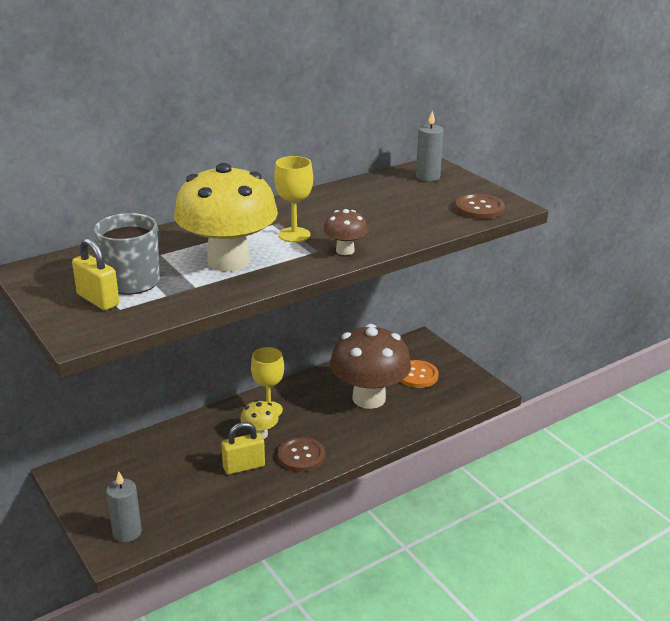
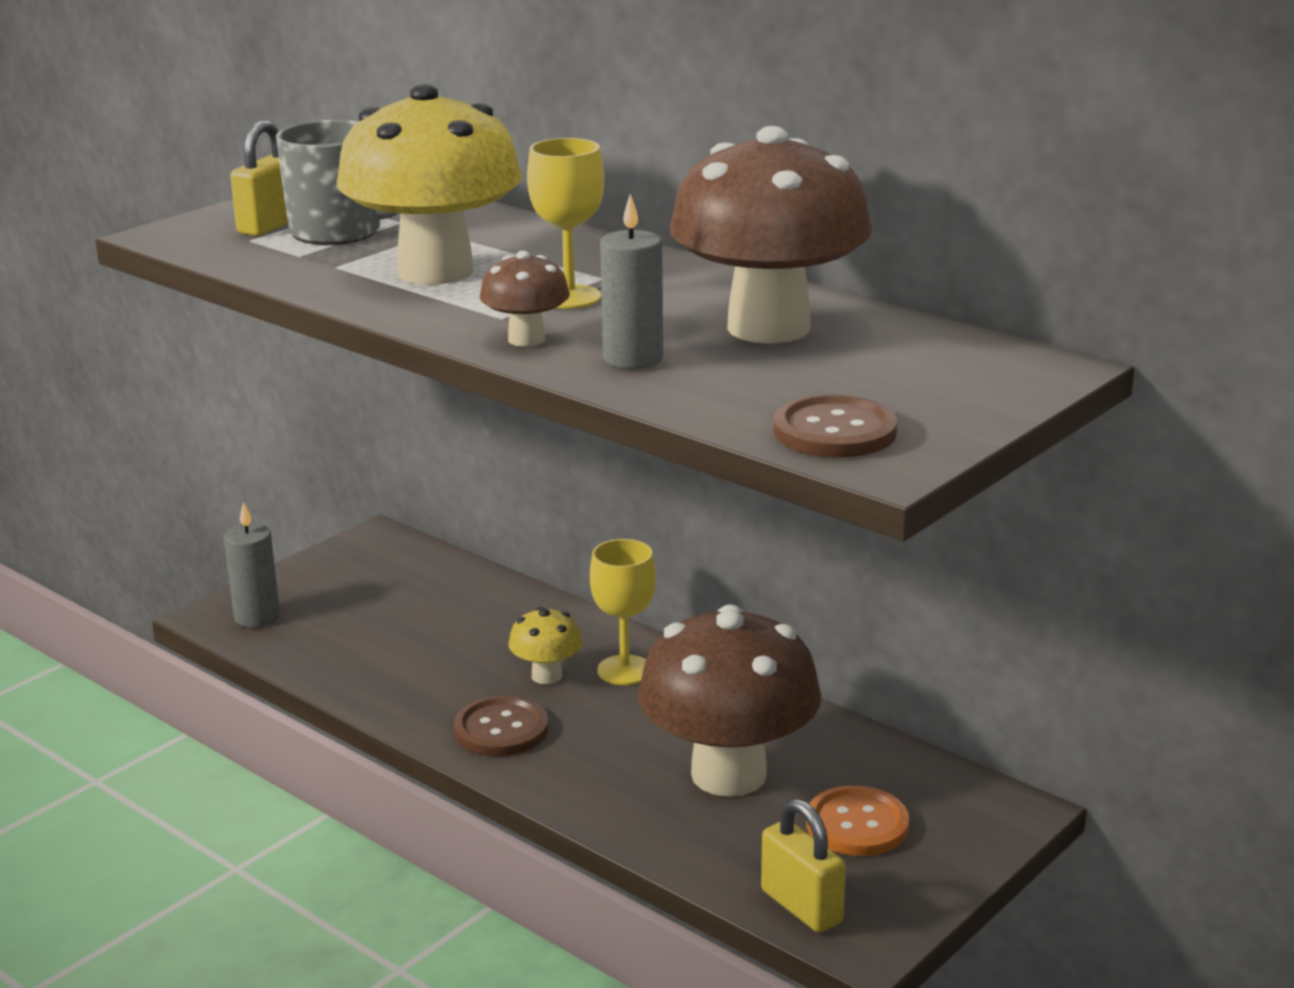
camera: 75 degrees right, 5 degrees down
(244, 466) = (448, 679): yellow padlock -> yellow padlock (801, 906)
(363, 202) = (768, 328): none -> brown mushroom
(427, 177) = (972, 367): grey candle -> grey candle (633, 358)

